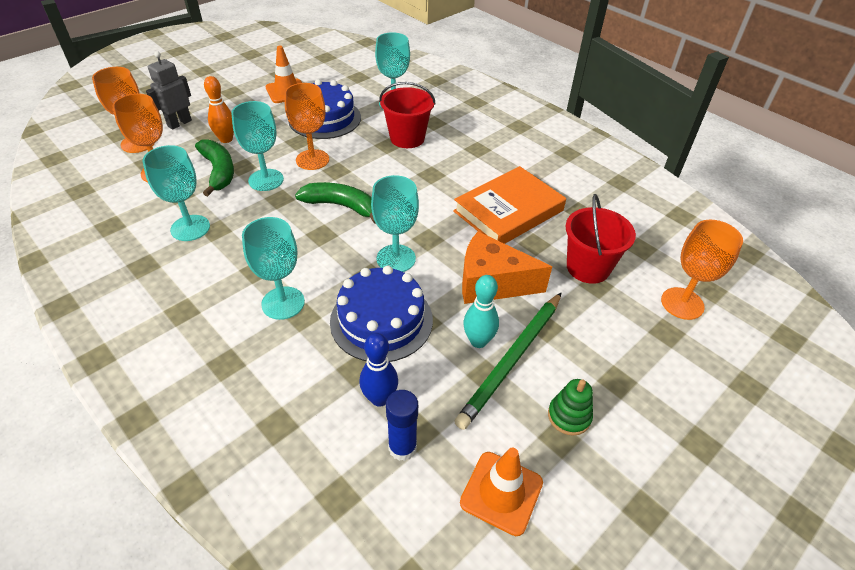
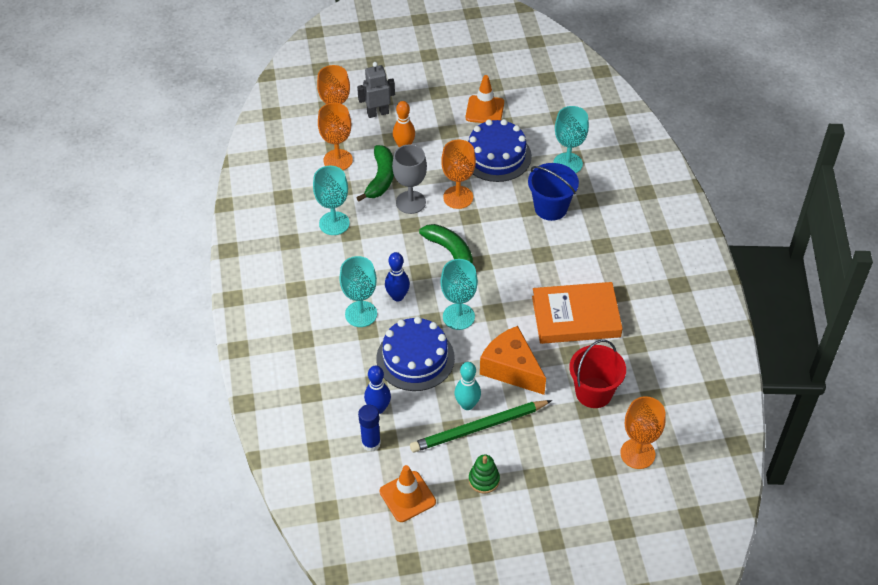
camera: 35 degrees right, 5 degrees up
(266, 180) = (410, 202): turquoise goblet -> grey goblet
(314, 267) = (397, 296): none -> blue bowling pin
(407, 138) = (550, 208): red bucket -> blue bucket

